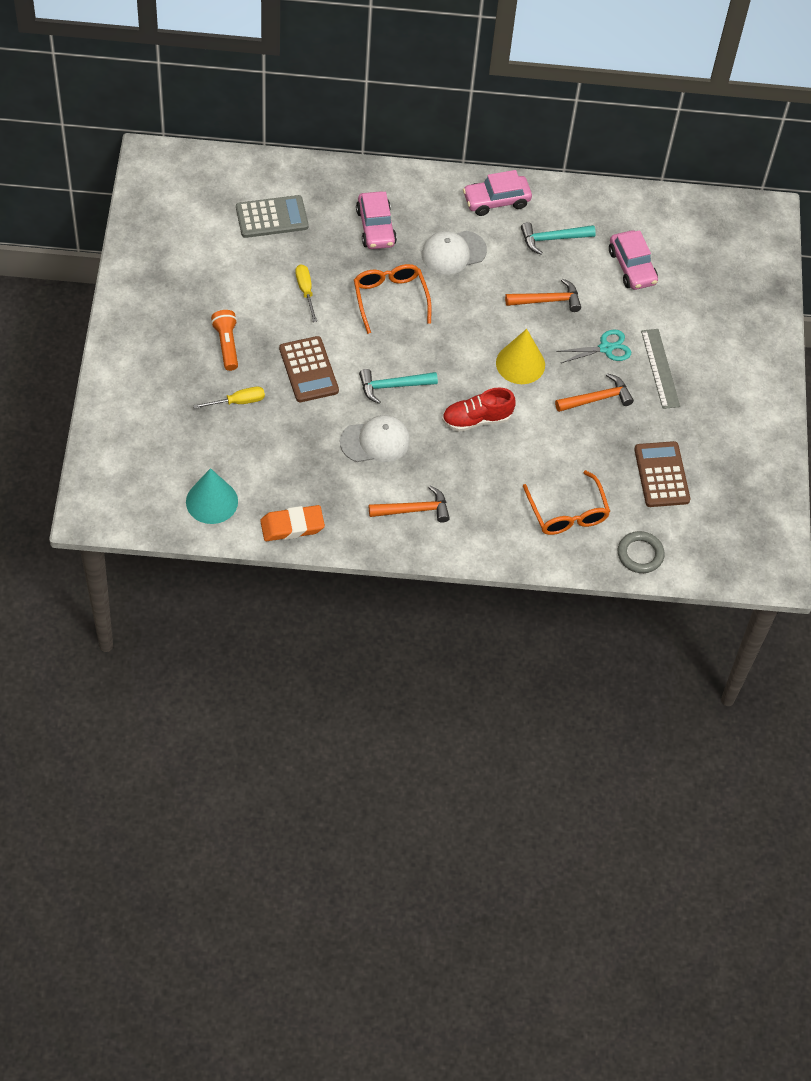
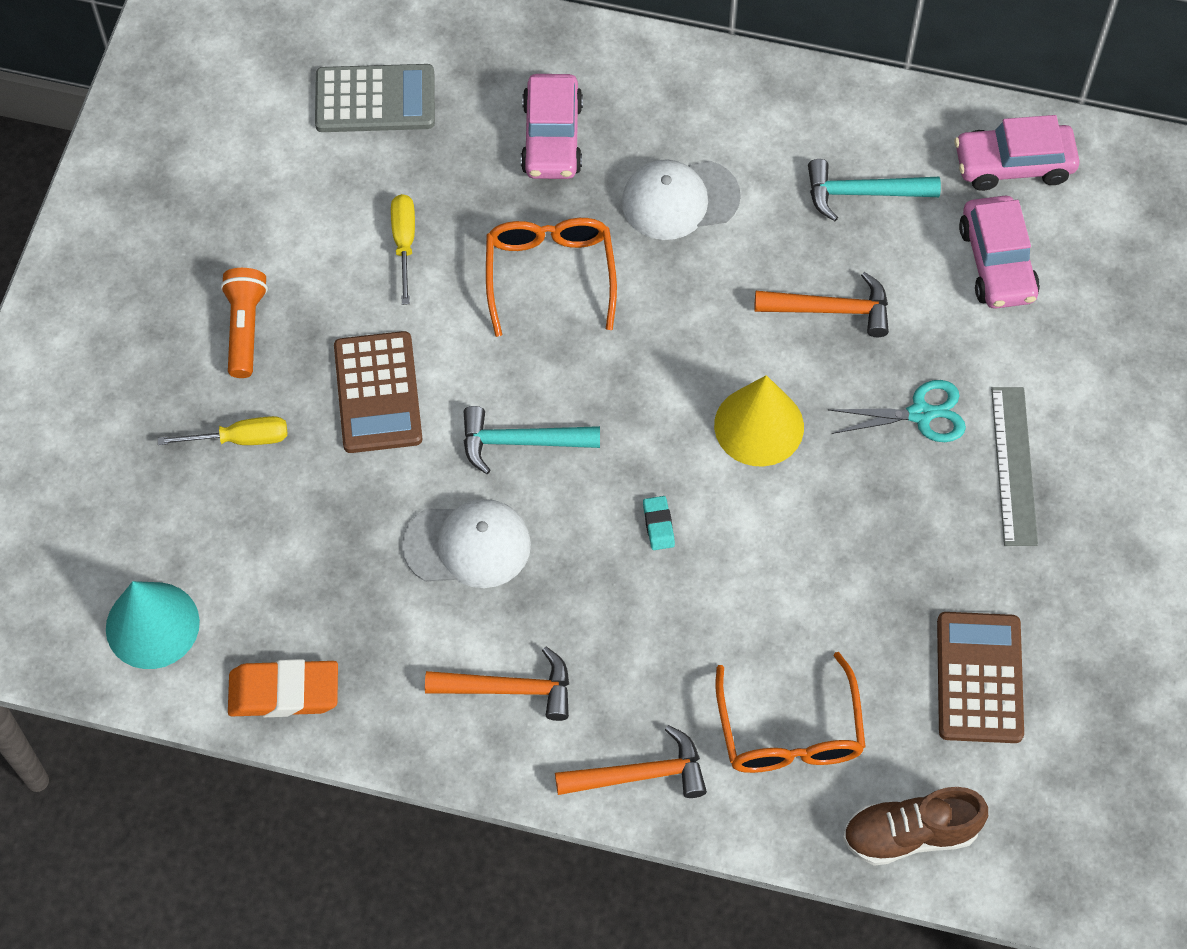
camera: 15 degrees right, 5 degrees up
(476, 419) = (658, 525): red shoe -> turquoise eraser
(496, 201) = (775, 110): pink car -> pink car (1013, 165)
(597, 398) = (887, 511): orange hammer -> orange hammer (640, 774)
(640, 554) = (910, 834): grey ring -> brown shoe

